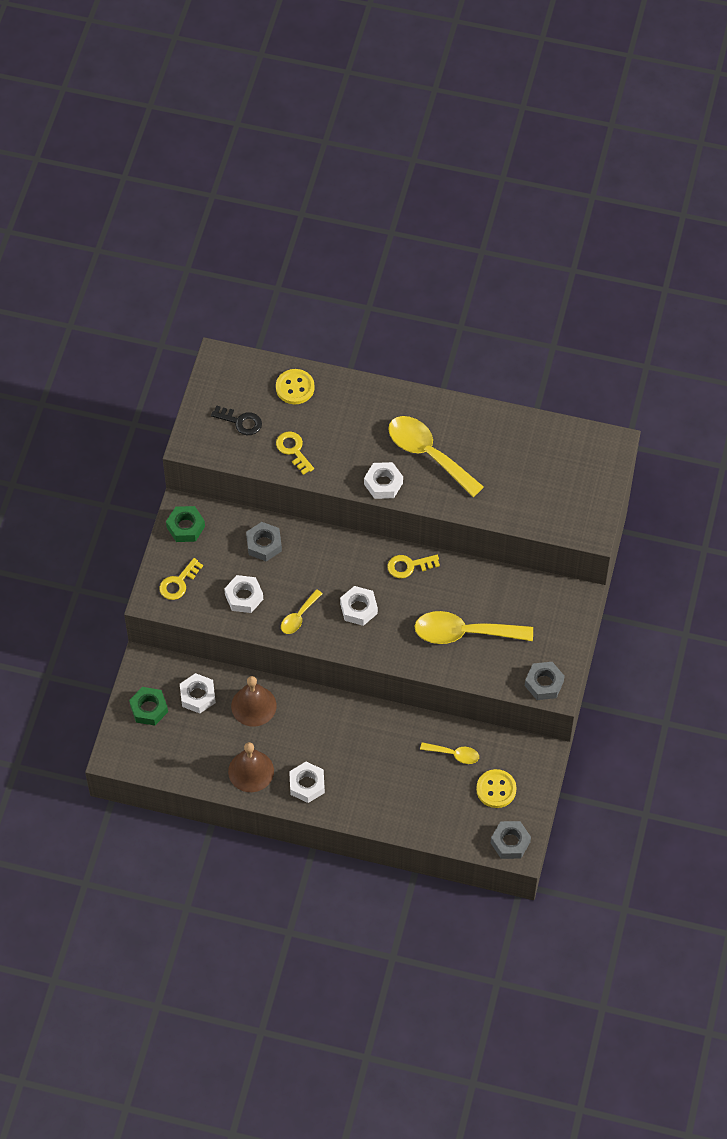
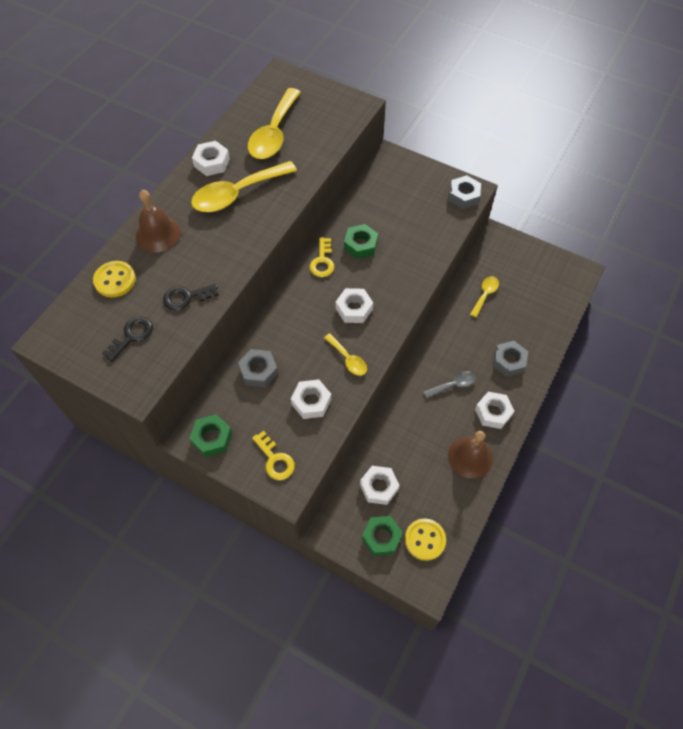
camera: 75 degrees left, 0 degrees up
(253, 706) = (402, 439): brown bell -> brown bell (158, 234)
(293, 450) = (186, 297): yellow key -> black key
(329, 742) = (453, 385): none -> grey spoon
(383, 483) = (255, 233): white nut -> white nut (212, 162)
(441, 596) = (360, 245): none -> green nut
(464, 633) = (401, 238): yellow spoon -> yellow spoon (274, 134)
(496, 789) = (522, 274): yellow button -> yellow button (425, 540)
(510, 842) = (572, 275): grey nut -> grey nut (509, 361)

